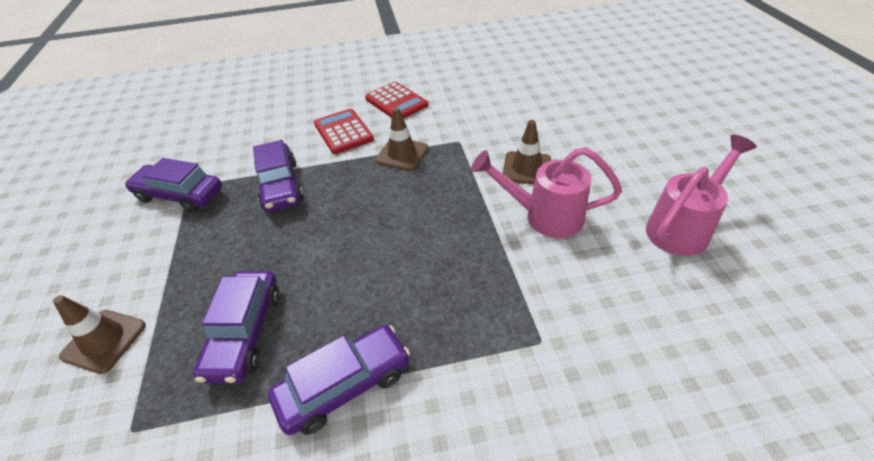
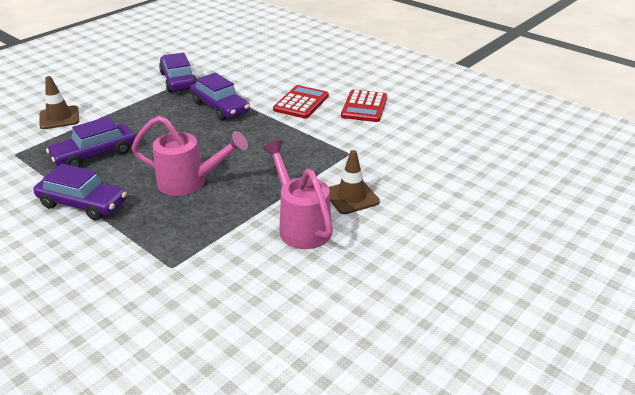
camera: 50 degrees right, 10 degrees down
(280, 186) = (220, 107): purple car -> purple car turned 75 degrees counterclockwise
(402, 154) = (303, 136): brown traffic cone -> none
(683, 227) = (364, 305): pink watering can -> pink watering can (190, 183)

